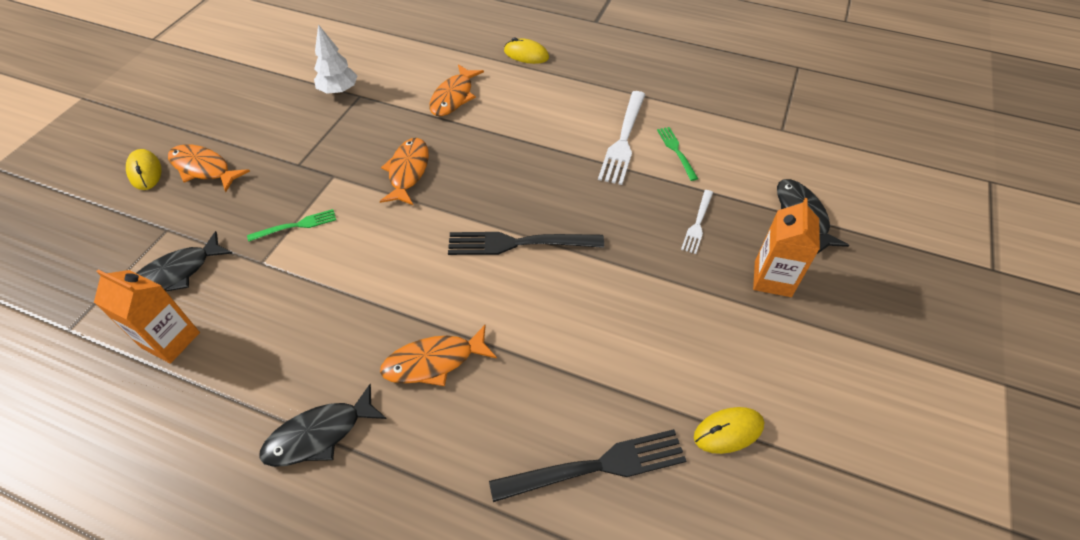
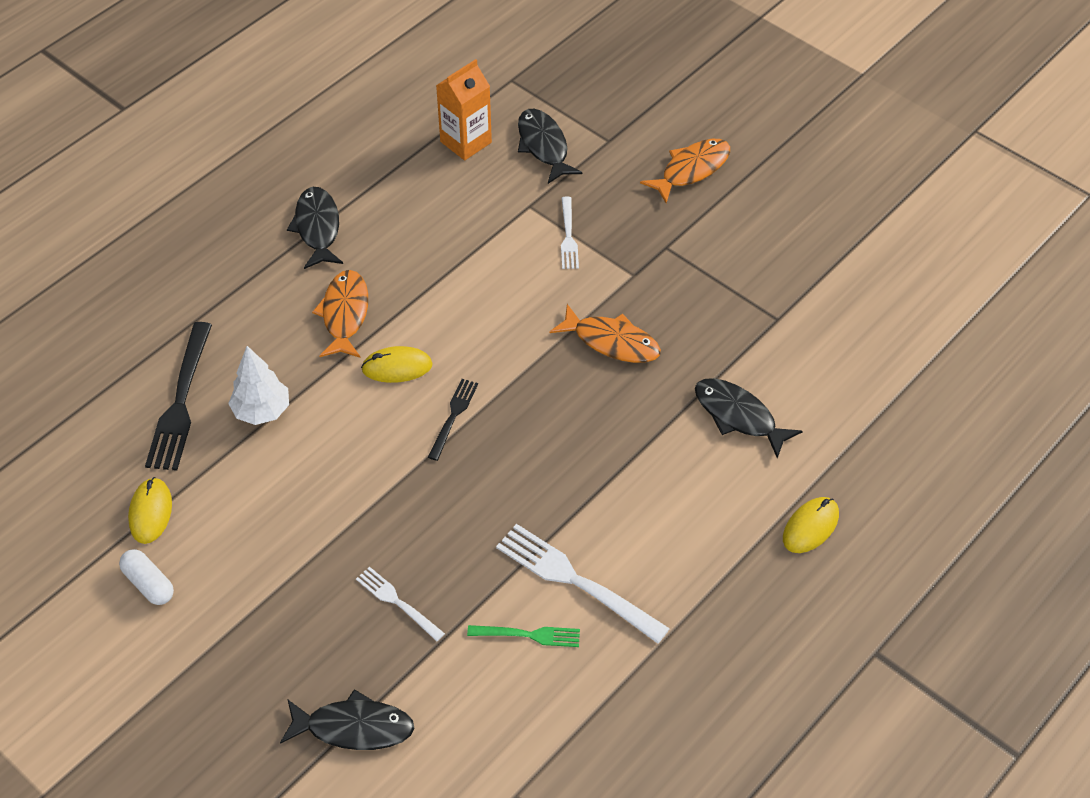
camera: 110 degrees right, 0 degrees up
(145, 171) = (705, 125): yellow mouse -> yellow mouse (397, 367)
(296, 225) = (568, 236): green fork -> white fork
(339, 91) = (794, 300): white tree -> white tree (262, 411)
(454, 97) = (738, 416): orange fish -> black fish
(518, 243) = (453, 416): black fork -> black fork, size x0.56
(772, 279) = (284, 640): orange carton -> none
(793, 397) = (148, 584): none -> white capsule

